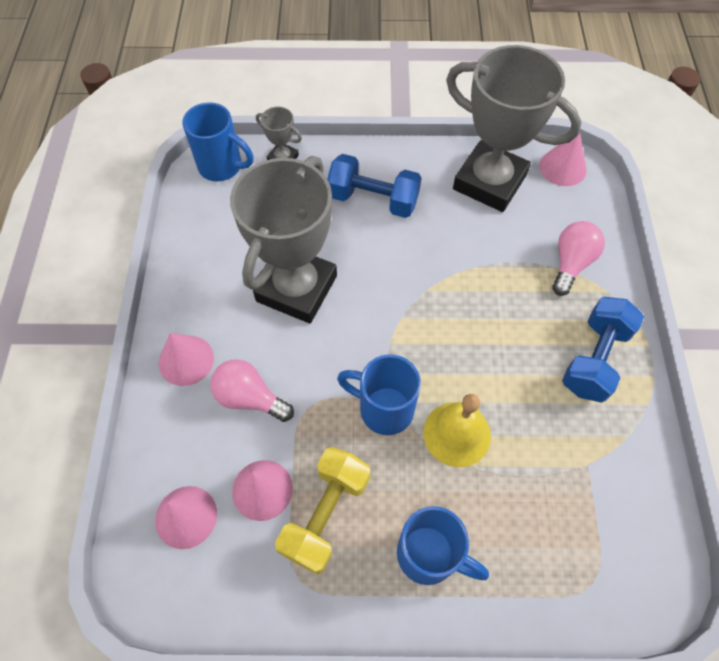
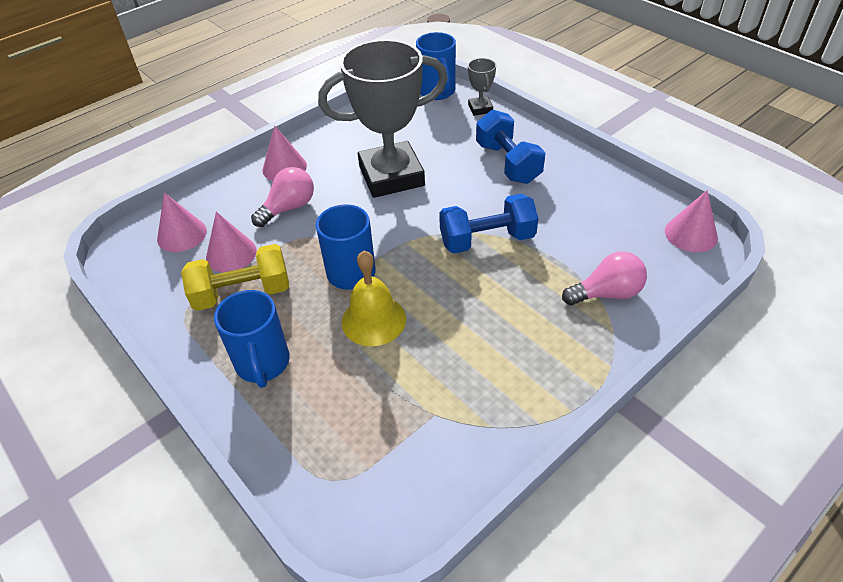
camera: 50 degrees right, 15 degrees down
(250, 398) = (288, 208): pink light bulb -> pink light bulb turned 60 degrees clockwise
(489, 182) = (611, 205): grey trophy -> none
(594, 359) = (536, 361): blue dumbbell -> blue dumbbell (487, 240)

